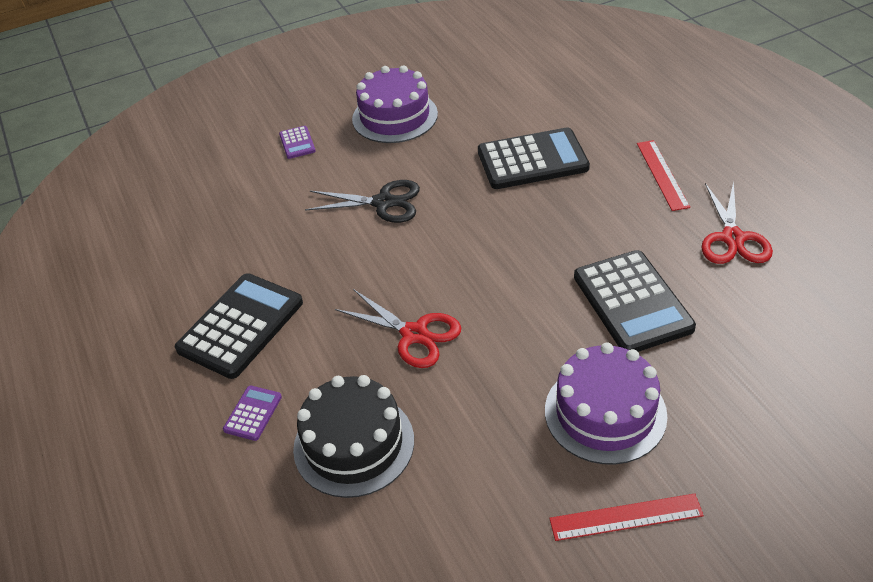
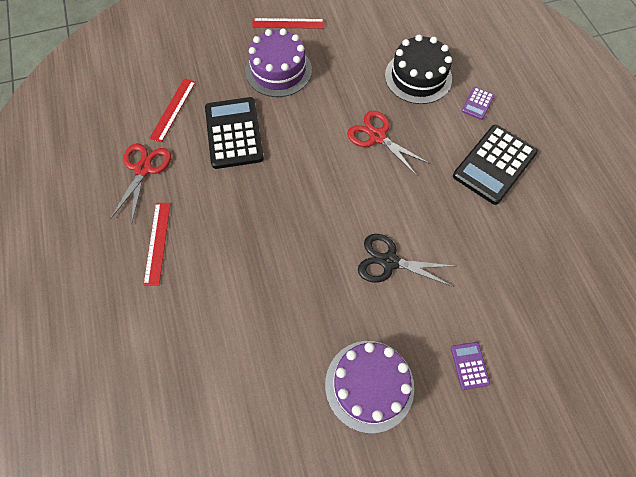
camera: 175 degrees left, 20 degrees up
(532, 160) = (254, 285): black calculator -> none
(745, 319) = (173, 109): none -> red ruler

